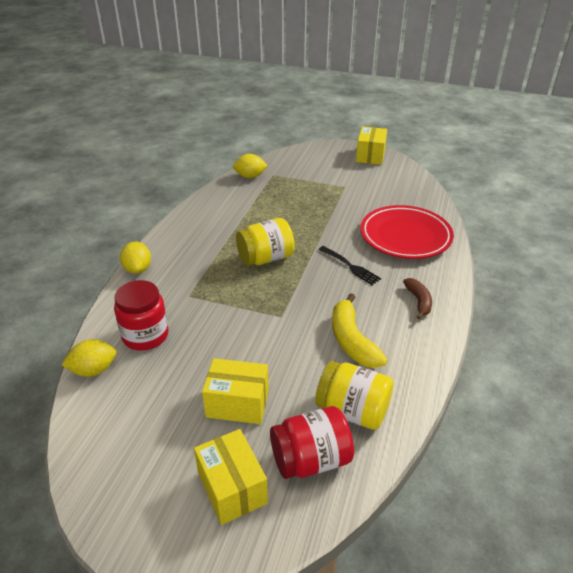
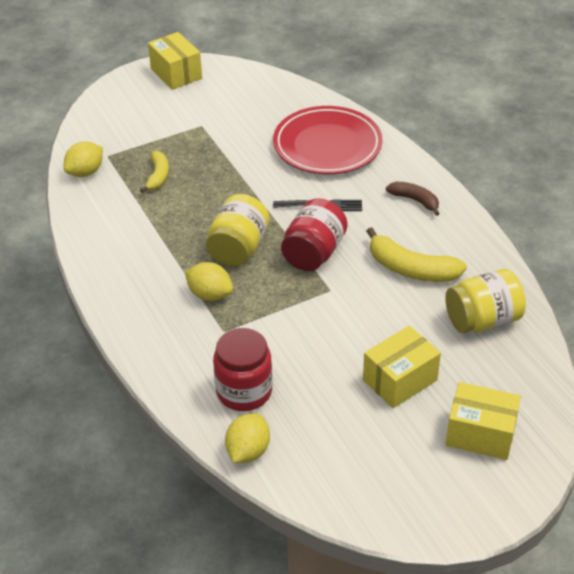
camera: 45 degrees left, 5 degrees up
(138, 269) = (133, 344): yellow lemon -> yellow lemon (210, 295)
(282, 198) = (158, 176): none -> yellow banana
(311, 459) = (501, 374): red jar -> red jar (314, 253)

